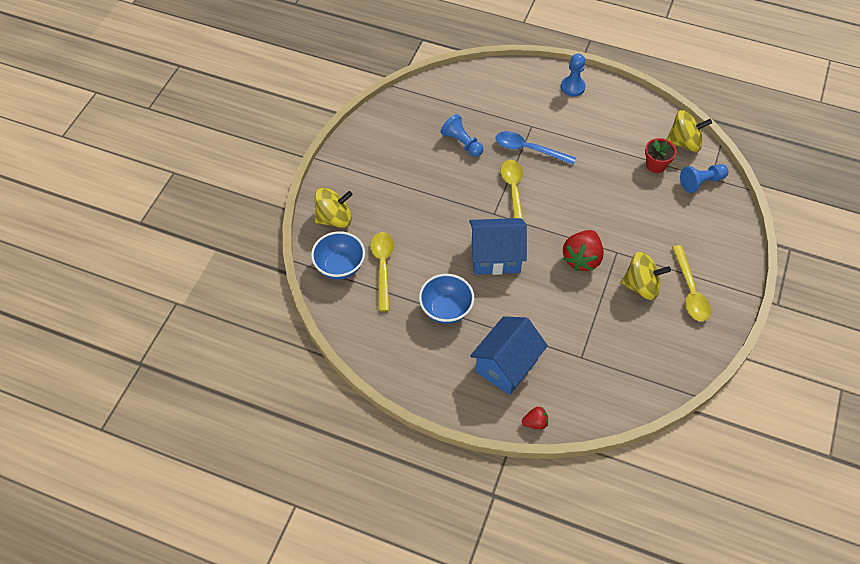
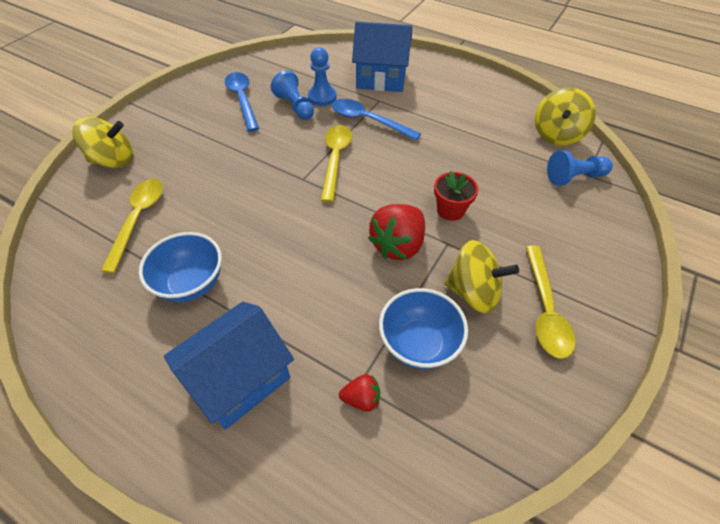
camera: 10 degrees right, 5 degrees down
(340, 266) = (87, 212): blue bowl -> blue bowl (419, 343)
(413, 142) = (242, 100): none -> blue spoon
(495, 257) = (285, 227): blue house -> blue house (381, 79)
(535, 422) = (248, 489): red strawberry -> red strawberry (361, 398)
(572, 87) = (435, 72): blue pawn -> blue pawn (322, 97)
(655, 165) = (517, 152): red flower pot -> red flower pot (450, 210)
(684, 142) = (556, 134): yellow spinning top -> yellow spinning top turned 105 degrees clockwise

